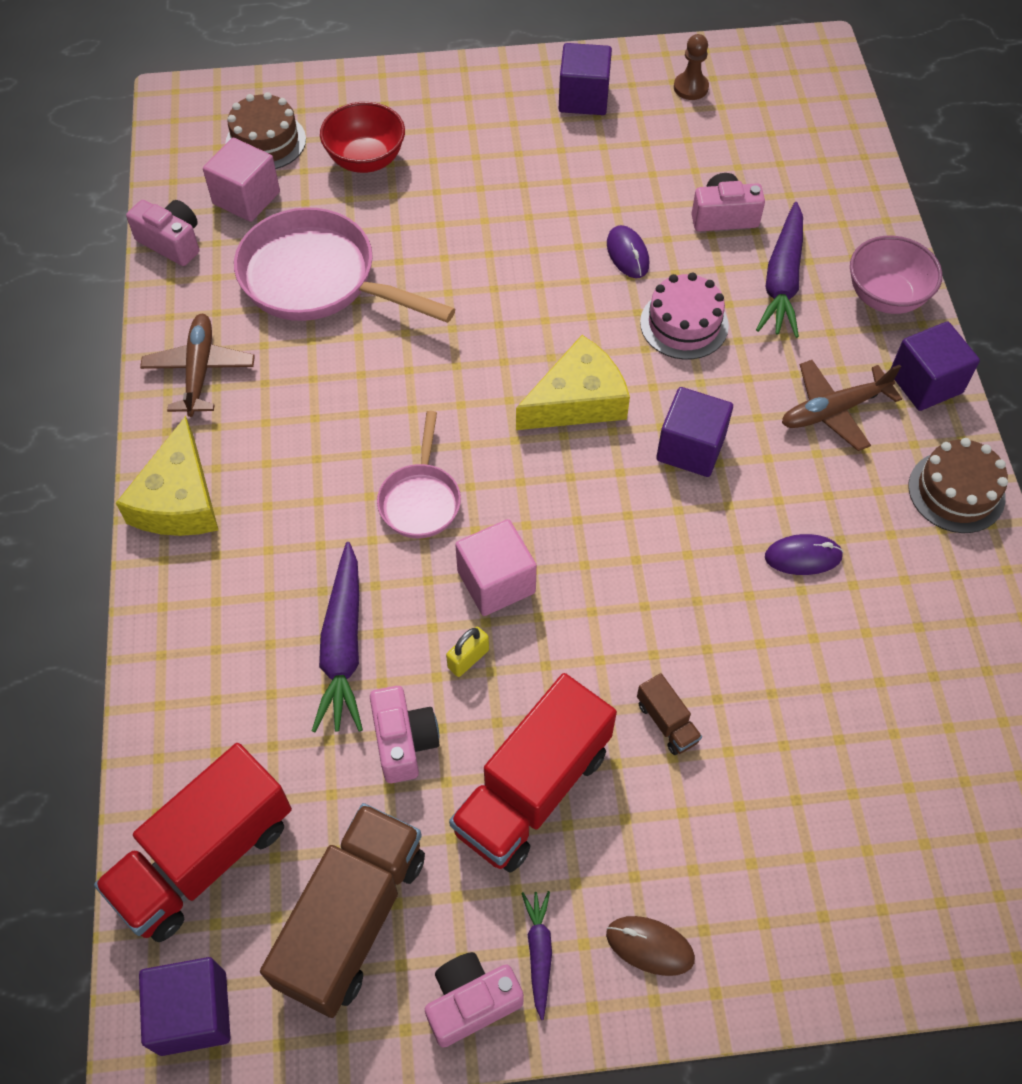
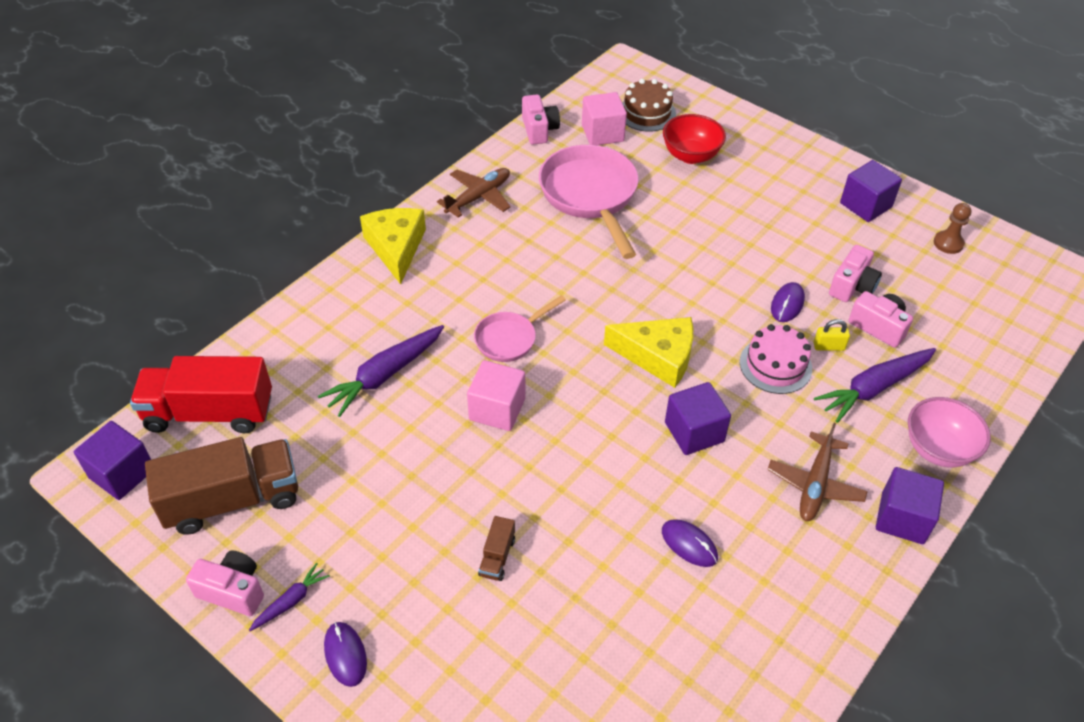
camera: 45 degrees right, 10 degrees down
(179, 499) = (396, 248): yellow cheese -> yellow cheese turned 120 degrees clockwise
(404, 741) = (356, 443): pink camera -> pink camera (852, 286)
(468, 659) = (436, 433): yellow padlock -> yellow padlock (828, 346)
(532, 790) = (386, 523): red truck -> none
(650, 946) = (345, 655): brown mouse -> purple mouse
(834, 410) = (815, 484): brown plane -> brown plane turned 90 degrees counterclockwise
(956, 491) = (842, 595): brown cake -> none

